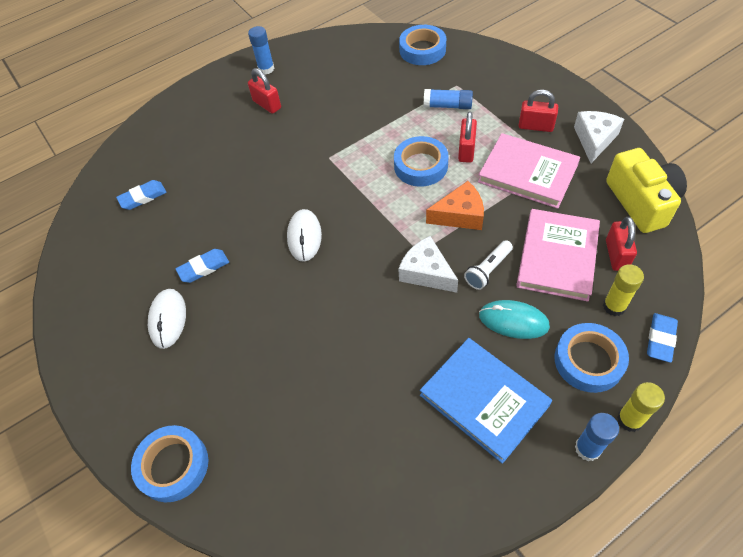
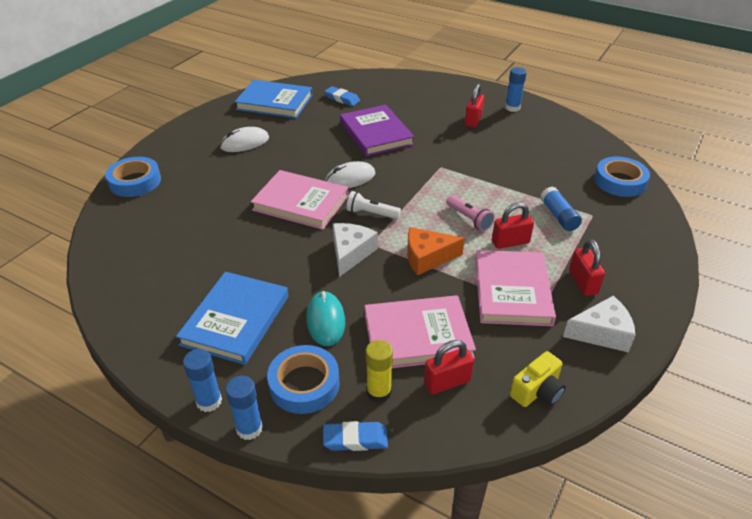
camera: 60 degrees right, 15 degrees down
(98, 265) = (274, 102): none -> blue book
(203, 268) = (295, 143): blue eraser -> none
(236, 189) = (376, 133): none -> purple book
(321, 292) = (301, 203): none -> pink book
(420, 166) = (469, 219): blue tape -> pink flashlight
(460, 215) = (427, 257): orange cheese -> orange cheese turned 120 degrees clockwise
(488, 270) = (374, 290): white flashlight -> white flashlight (371, 213)
(629, 419) = (249, 428): yellow glue stick -> blue glue stick
(641, 202) = (537, 391): yellow camera -> yellow camera, size x0.59

